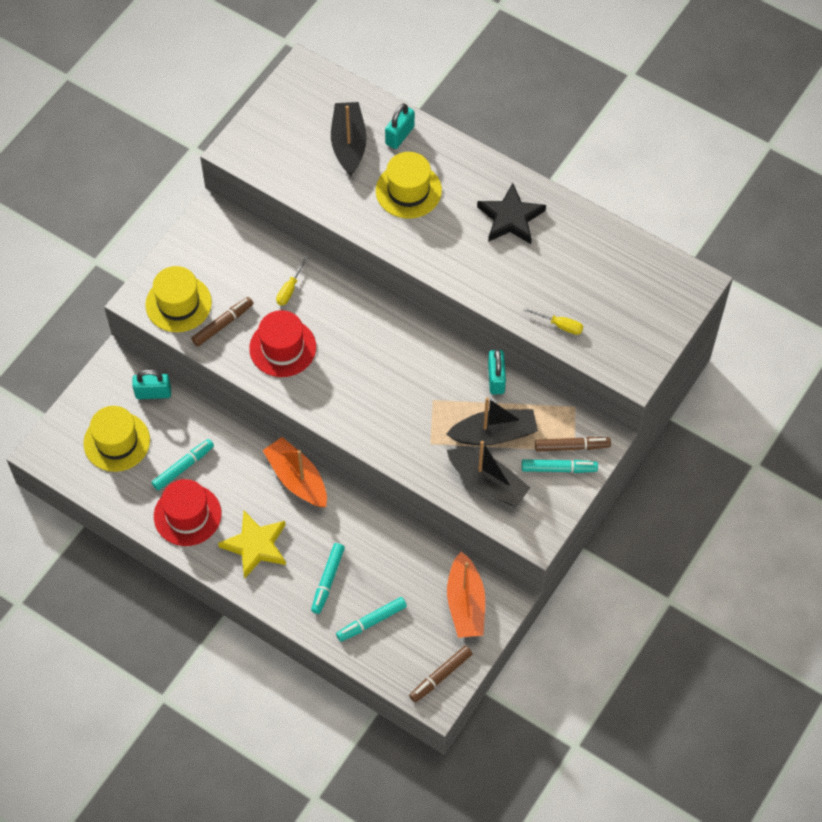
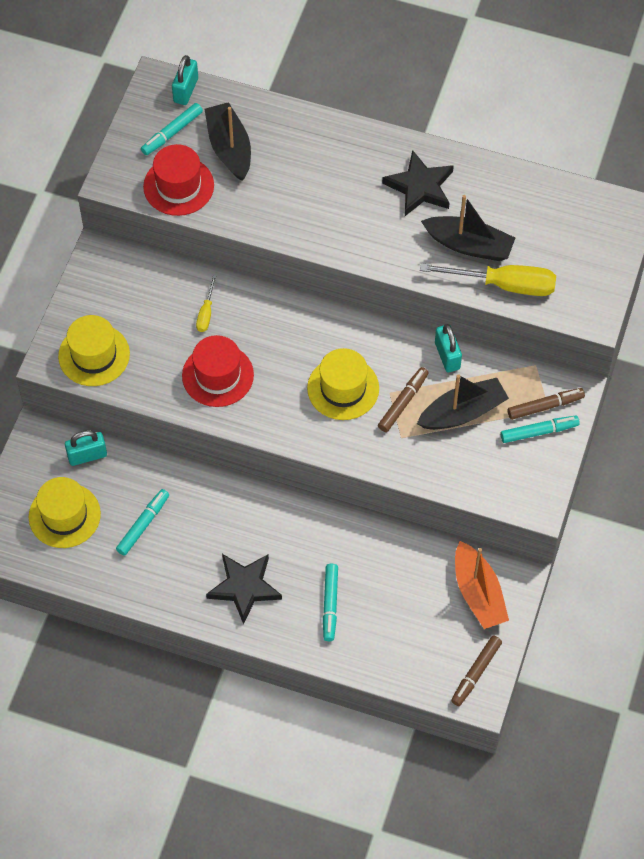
camera: 15 degrees left, 0 degrees up
(187, 515) = (163, 573): red hat -> red hat (178, 186)
(223, 324) = (147, 365): brown marker -> brown marker (403, 402)
(255, 546) = (244, 587): yellow star -> black star
(297, 479) = (266, 508): orange boat -> none
(371, 621) = (388, 635): turquoise marker -> turquoise marker (172, 133)
(400, 135) = (279, 127): turquoise padlock -> turquoise padlock (186, 90)
(408, 190) = (306, 182): yellow hat -> yellow hat (343, 388)
(487, 483) = (471, 463): black boat -> black boat (469, 245)
(560, 325) = (504, 285): yellow screwdriver -> yellow screwdriver, size x2.04

